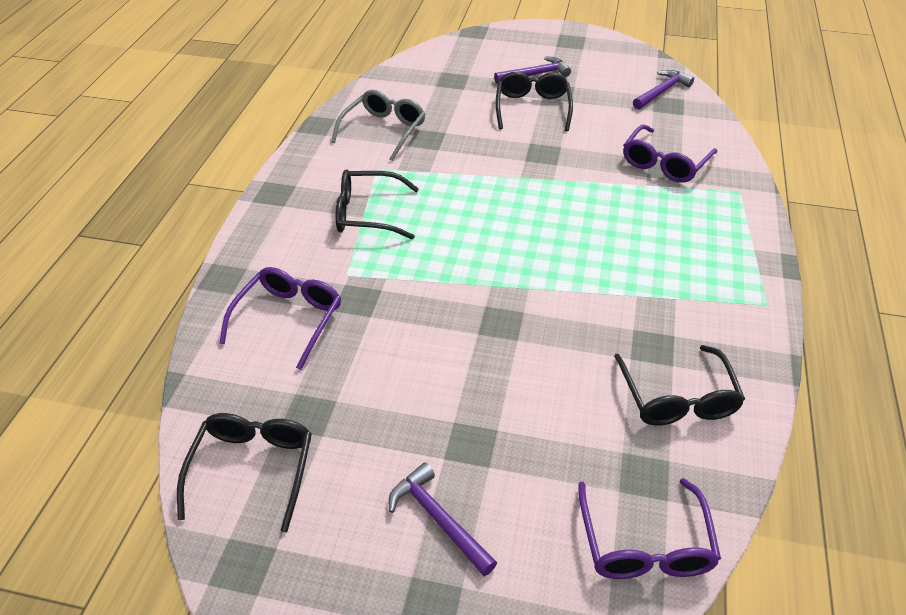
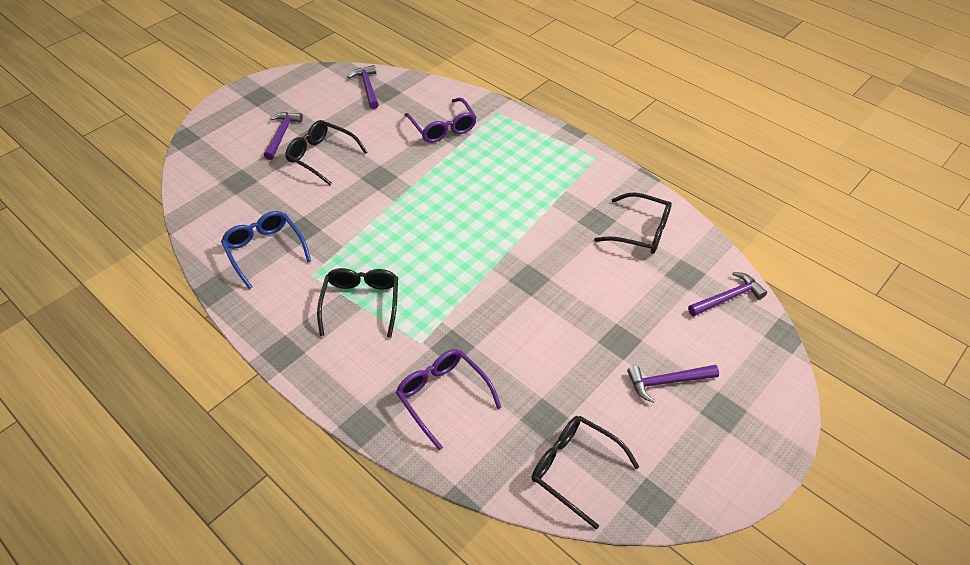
camera: 60 degrees left, 5 degrees up
(367, 214) = (361, 303): black glasses -> black glasses turned 150 degrees clockwise
(384, 130) = (265, 250): grey glasses -> blue glasses
(645, 545) = (728, 297): purple glasses -> purple hammer

